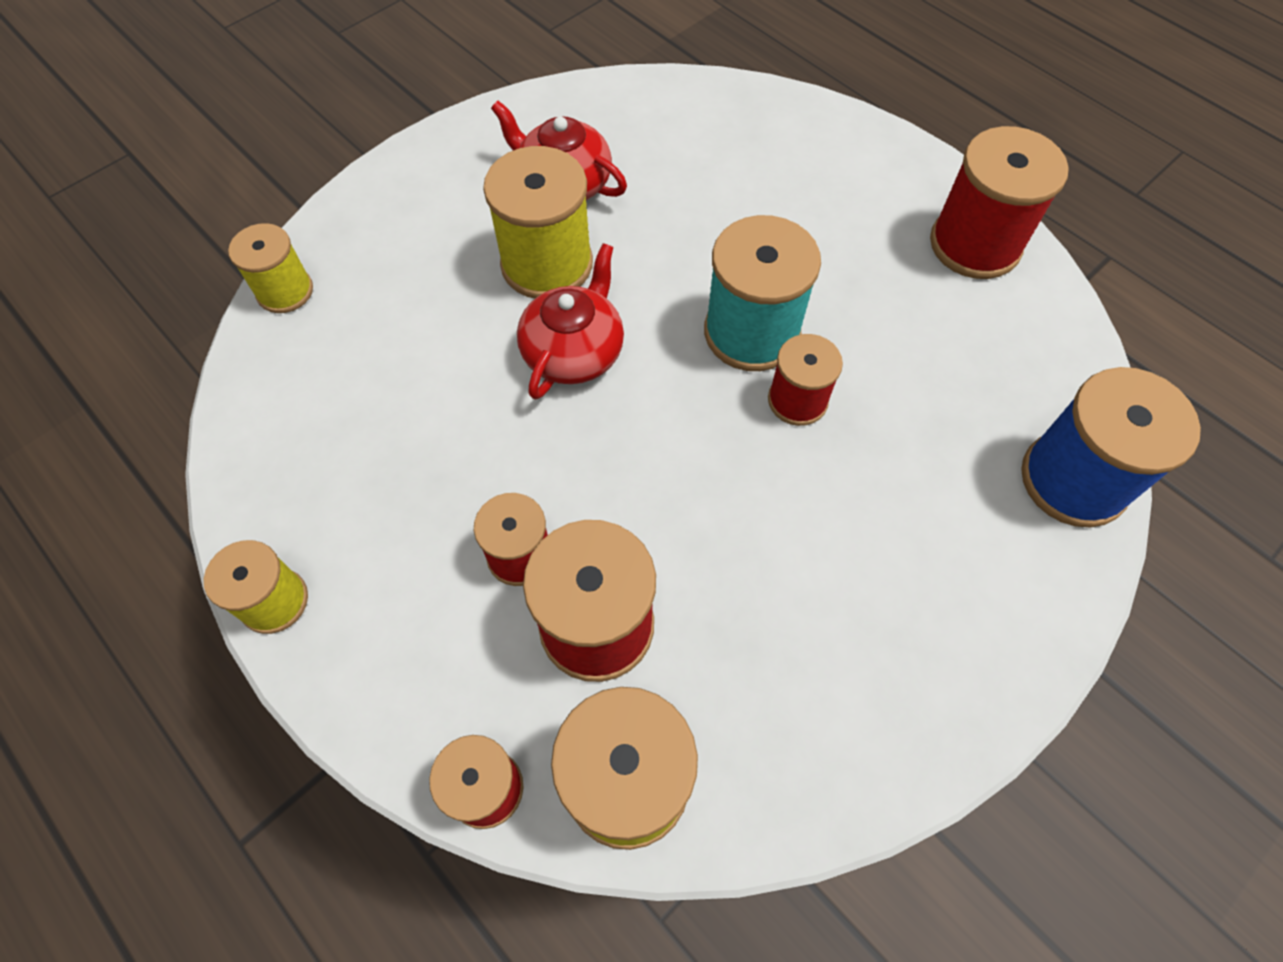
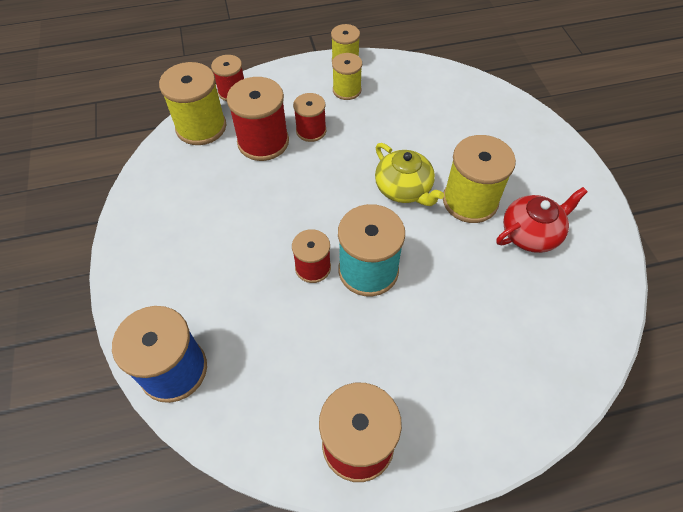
camera: 120 degrees right, 5 degrees down
(285, 291) = (505, 100): yellow spool -> yellow spool (347, 90)
(574, 352) = (404, 189): red teapot -> yellow teapot

